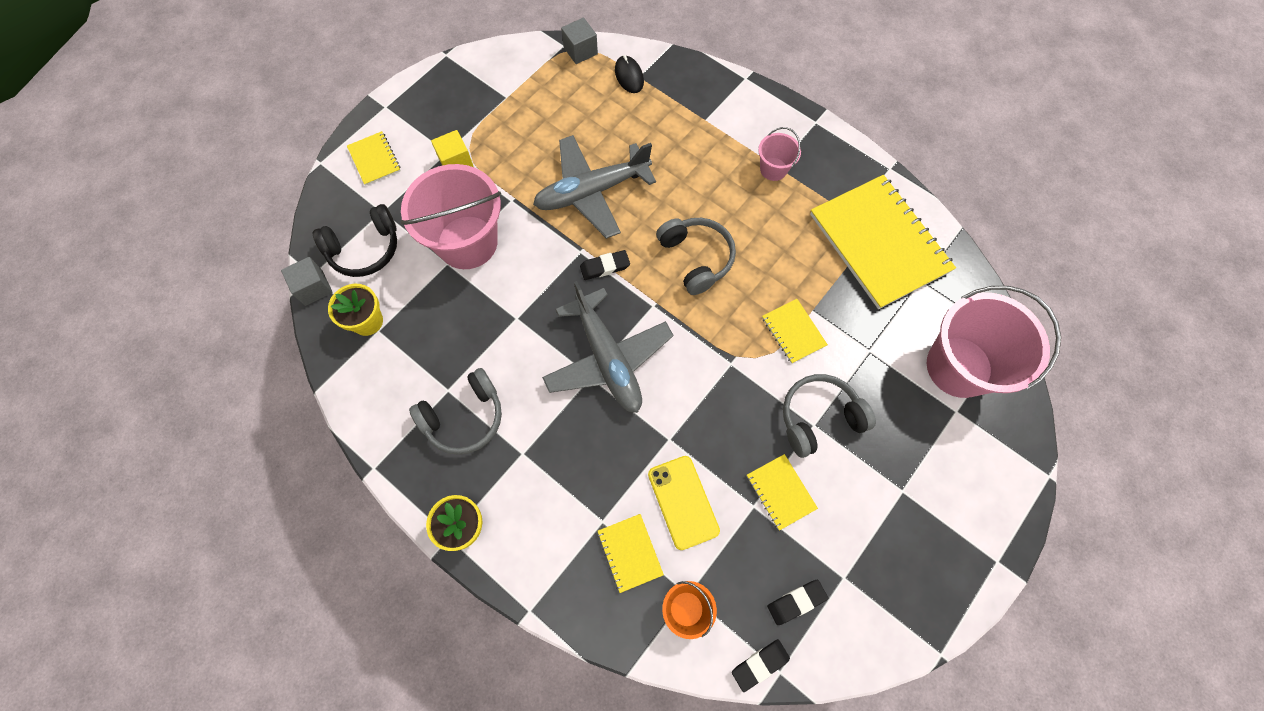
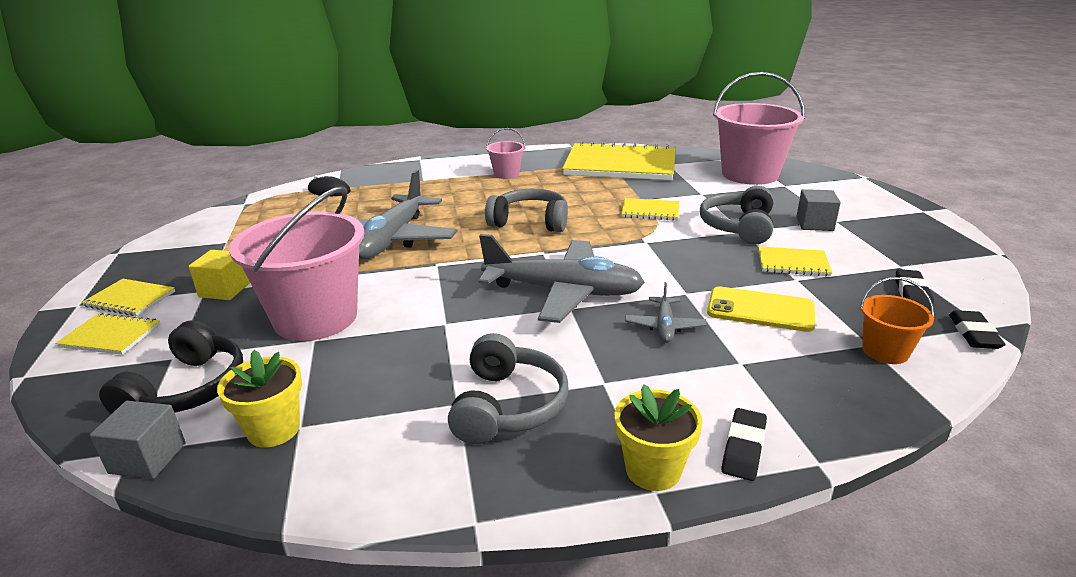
camera: 50 degrees left, 40 degrees down
(580, 51) = (265, 199): grey cube -> grey cube (814, 224)
(605, 267) = (471, 260): black eraser -> black eraser (743, 448)
(612, 451) = (664, 326): none -> grey plane
(630, 553) = (793, 360): yellow notebook -> yellow notebook (130, 299)

